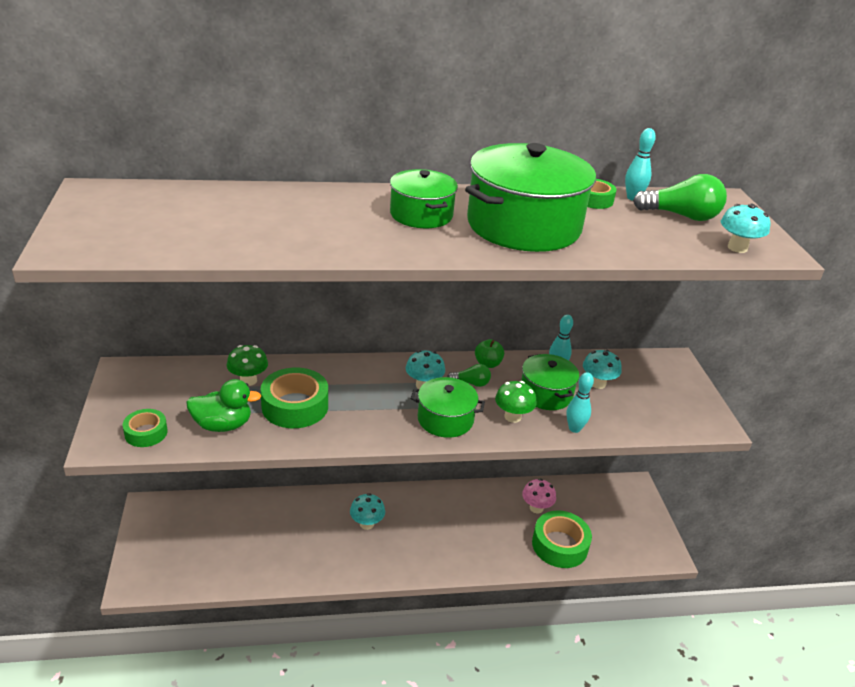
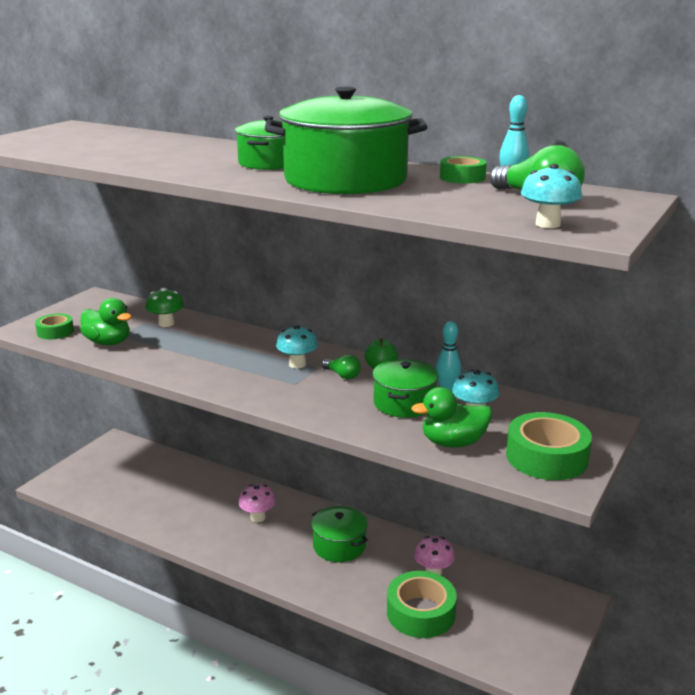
camera: 40 degrees right, 10 degrees down
(295, 406) = (174, 347): green tape -> green tape (546, 457)
(367, 524) = (258, 517): turquoise mushroom -> pink mushroom
(445, 419) = (279, 390): green pot -> green pot (339, 546)
(512, 417) = (343, 408): green mushroom -> none
(574, 429) = (391, 435): turquoise bowling pin -> none
(618, 418) = (453, 443): none -> green duck

